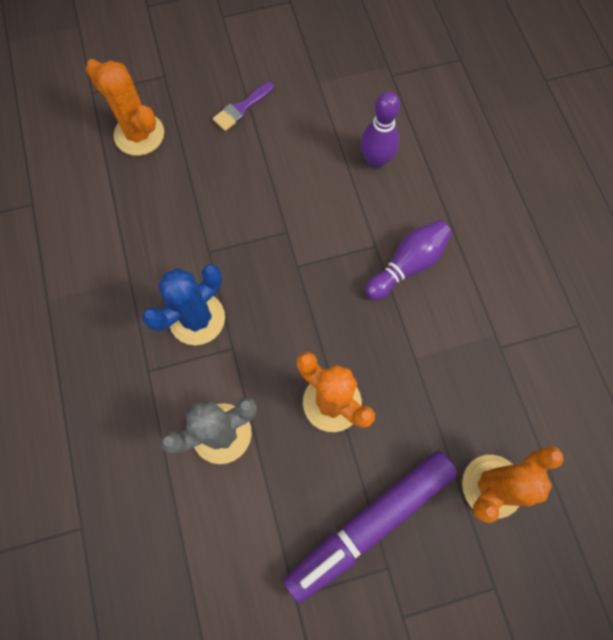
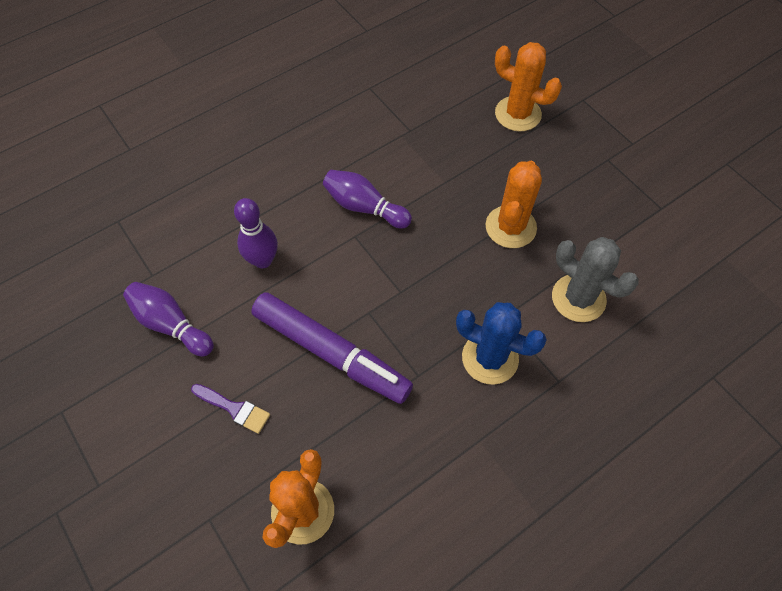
camera: 110 degrees left, 10 degrees down
(336, 80) = (171, 324): none -> purple bowling pin
(370, 523) = (585, 177): purple marker -> purple marker (331, 353)

